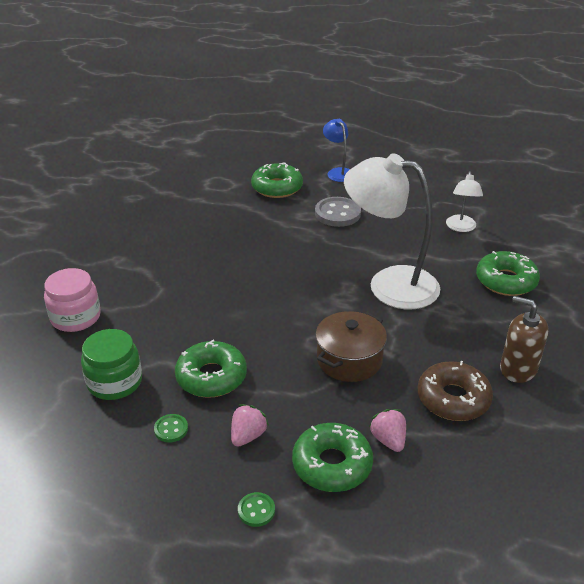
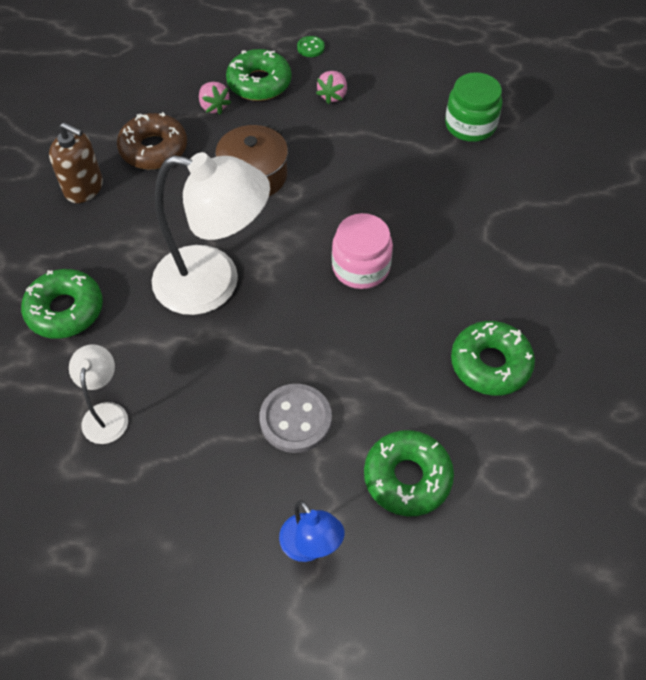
camera: 170 degrees right, 20 degrees up
(75, 317) = (555, 187): pink jar -> pink jar (361, 267)
(171, 429) = (399, 93): green button -> none
(211, 377) = (383, 141): green donut -> green donut (490, 364)

